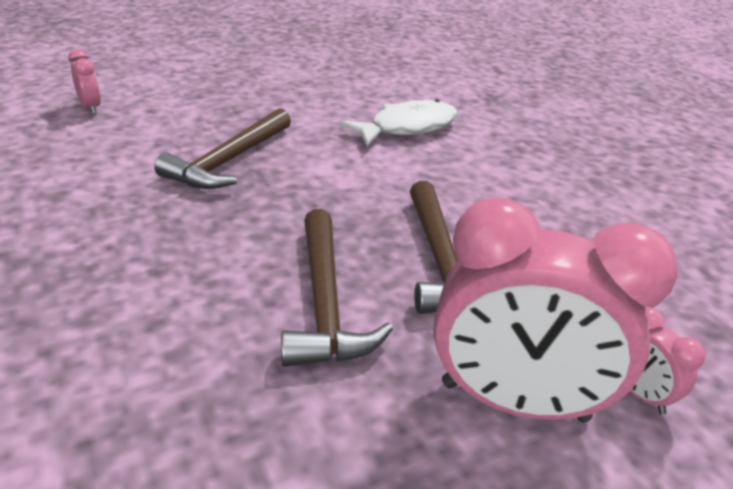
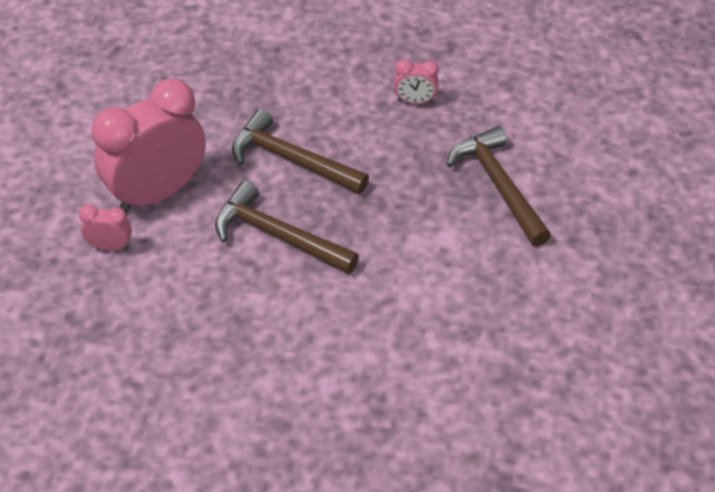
camera: 130 degrees right, 15 degrees up
(91, 108) = (658, 135): pink clock -> pink clock (415, 101)
(407, 128) = (481, 343): white fish -> none

